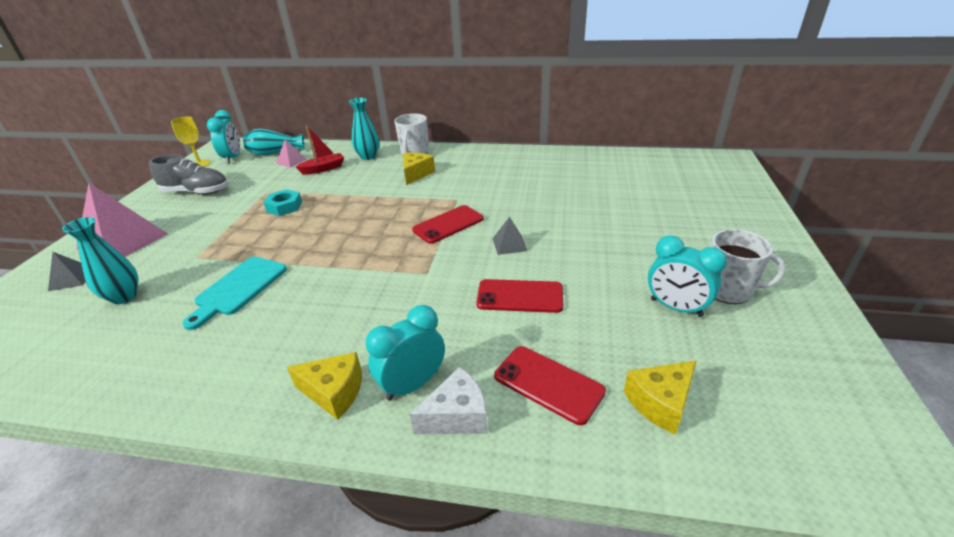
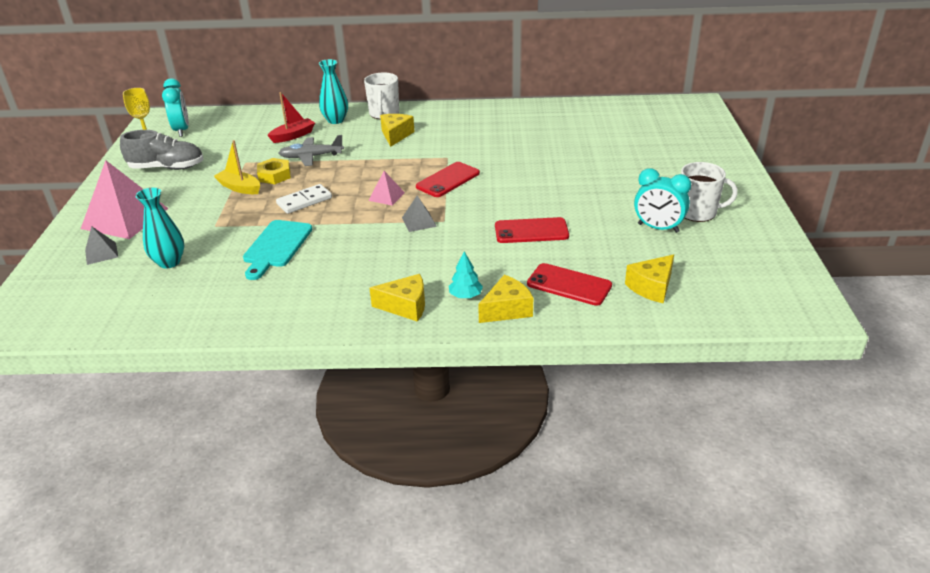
camera: 10 degrees left, 0 degrees up
(245, 217) = (239, 188): none -> yellow boat
(275, 153) = (227, 122): turquoise vase -> none
(284, 207) = (274, 175): turquoise nut -> yellow nut
(291, 161) = (252, 130): pink pyramid -> pink pyramid (386, 196)
(296, 236) = (304, 201): none -> white domino
(328, 190) = (311, 157): none -> grey plane
(412, 384) = (465, 296): turquoise clock -> turquoise tree
(457, 416) = (507, 309): white cheese -> yellow cheese
(509, 244) = (510, 192): grey pyramid -> grey pyramid (419, 222)

